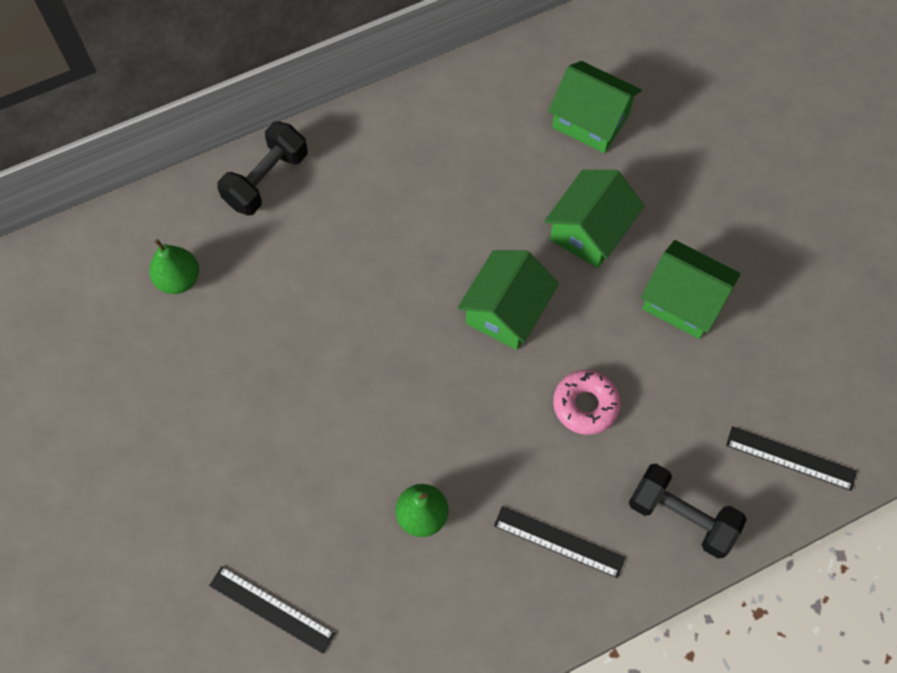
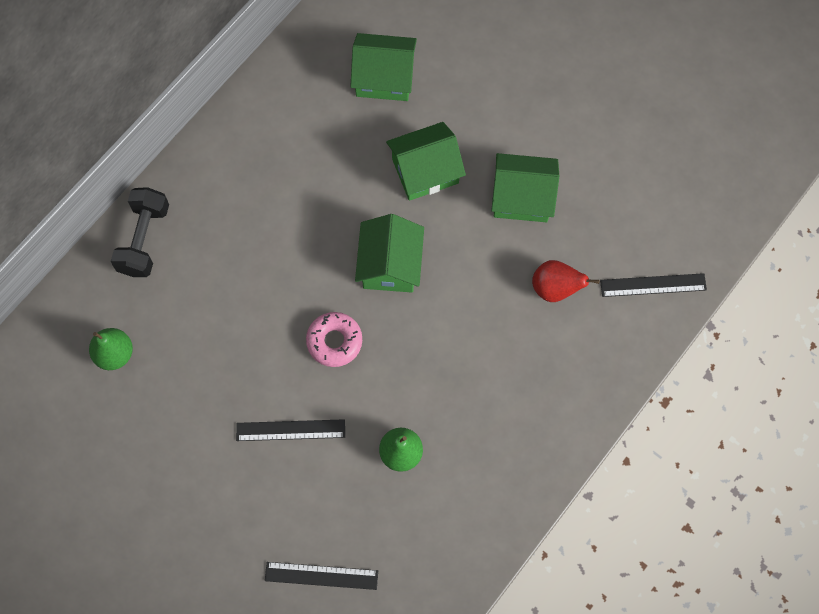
camera: 25 degrees left, 5 degrees up
(559, 541) = (512, 425): black ruler -> black ruler (290, 430)
(585, 405) = (484, 312): pink donut -> pink donut (334, 341)
(590, 231) = (425, 171): green house -> green house turned 60 degrees clockwise
(676, 413) = (555, 288): none -> red pear
(681, 516) = (593, 365): black dumbbell -> none

